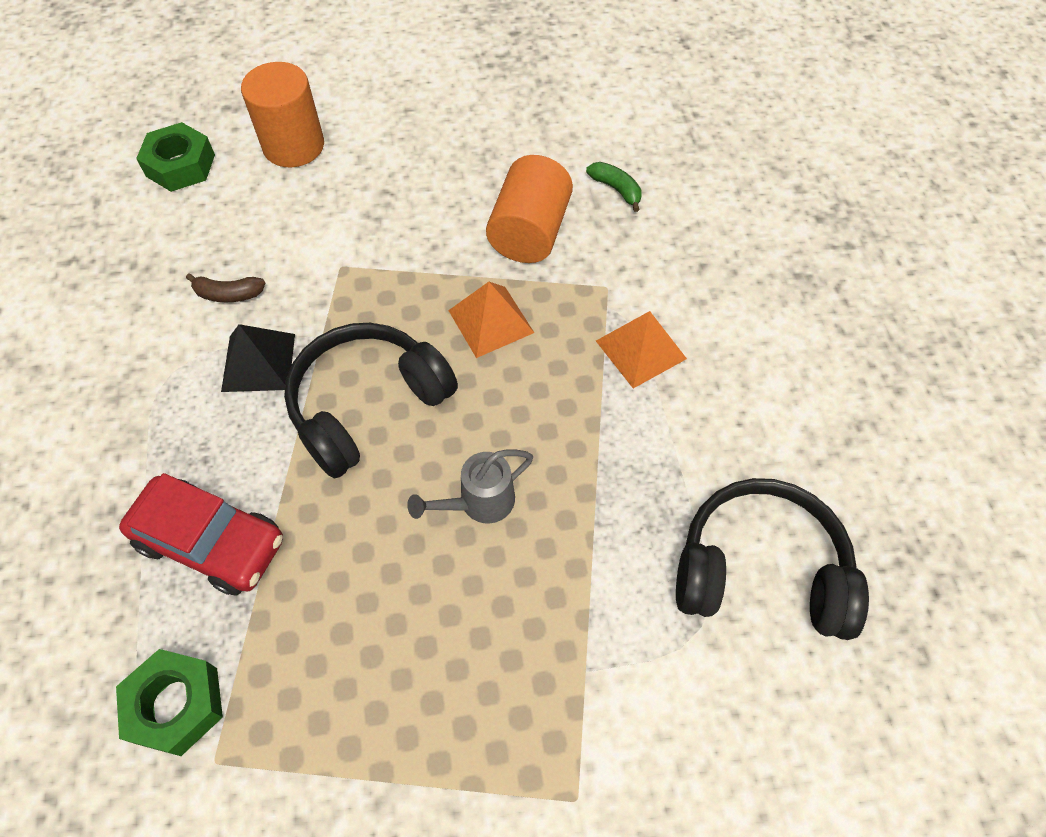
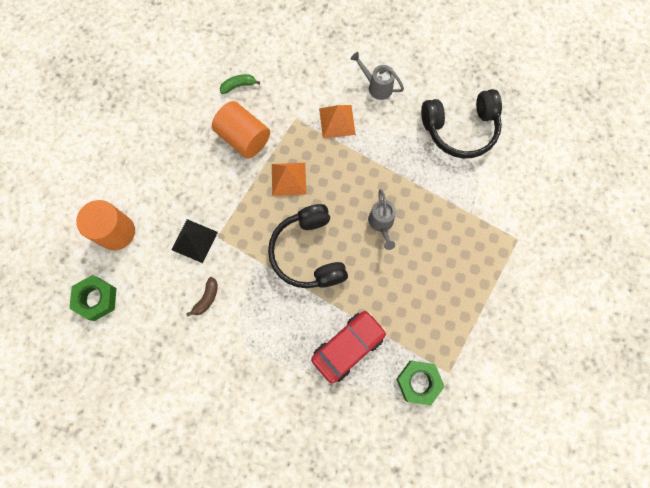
camera: 65 degrees left, 15 degrees up
(258, 362) = (258, 296): black pyramid -> black pyramid (194, 240)
(750, 385) = (377, 86): none -> grey watering can
(760, 571) = (460, 129): black headphones -> black headphones turned 135 degrees counterclockwise

